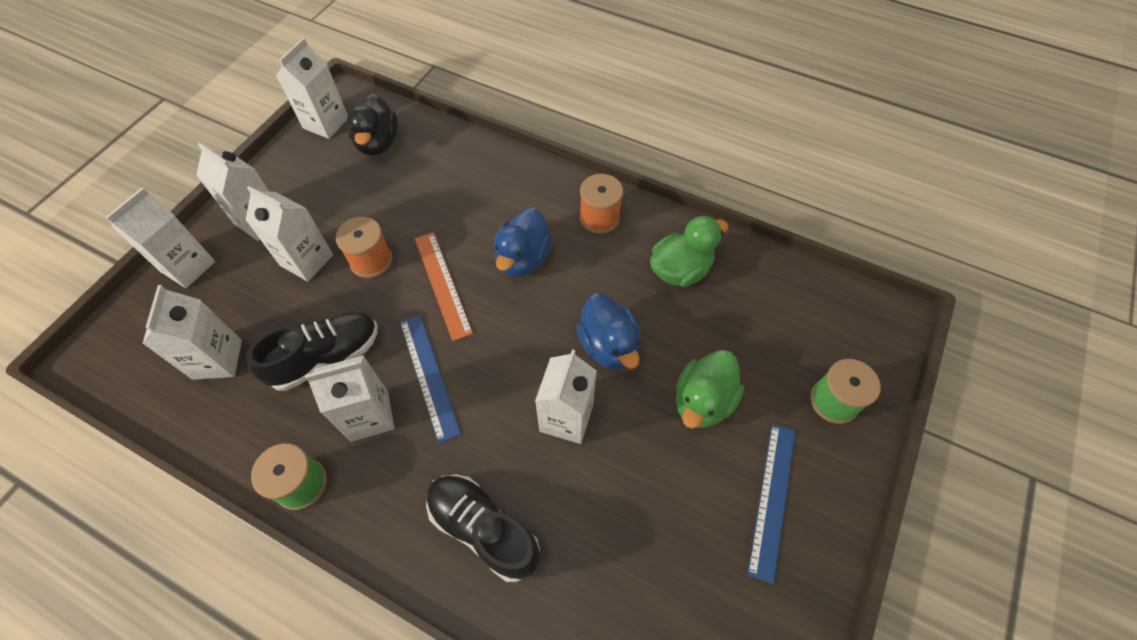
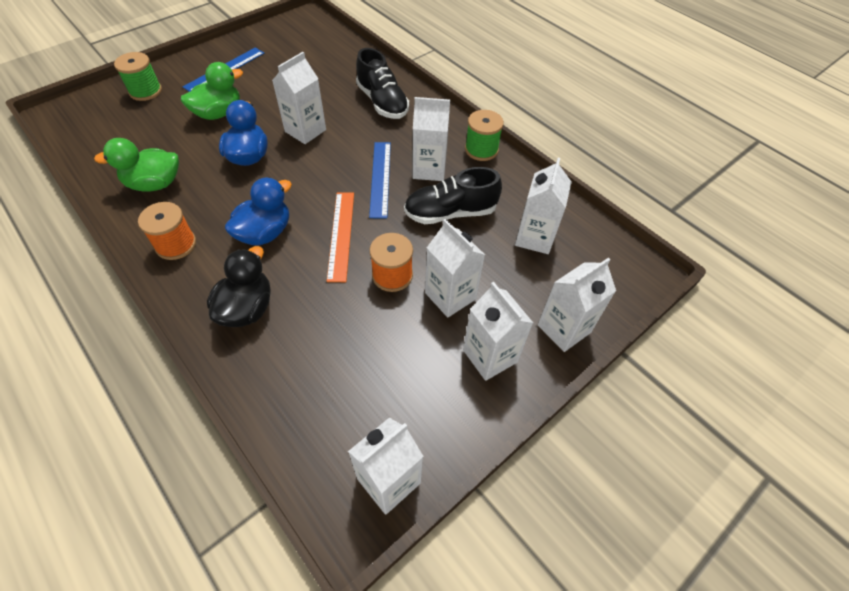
camera: 160 degrees left, 5 degrees down
(378, 143) = (336, 417): black duck -> black duck (247, 308)

